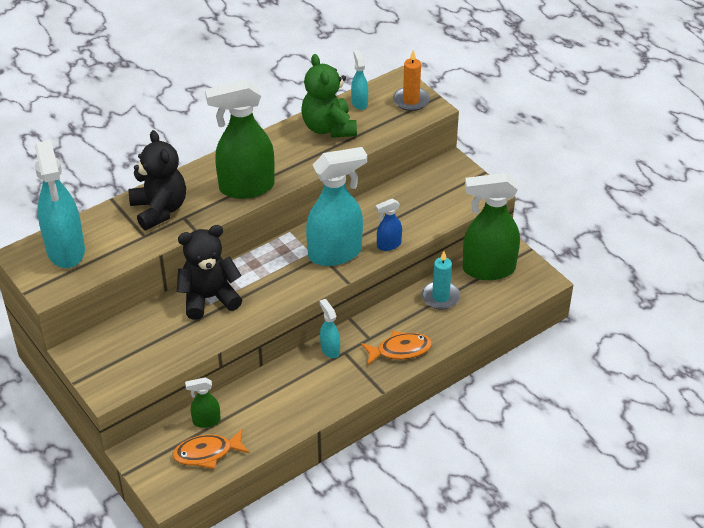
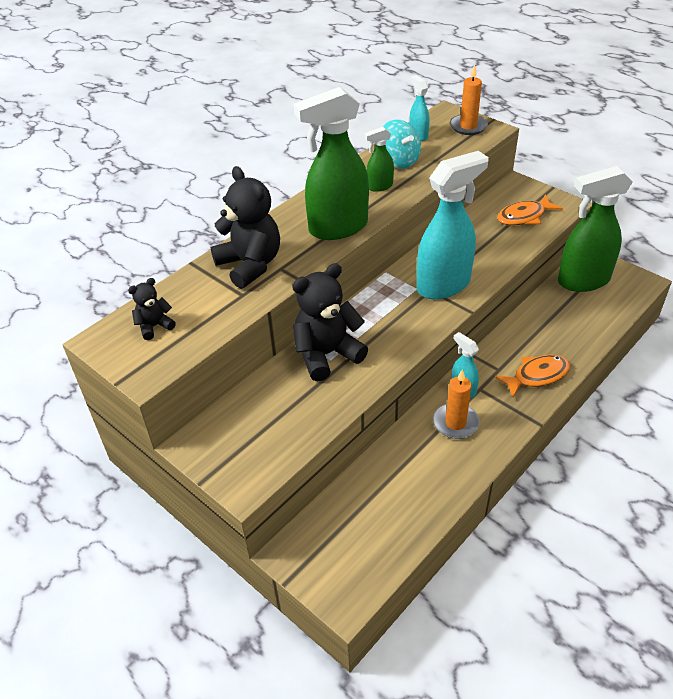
camera: 10 degrees left, 0 degrees up
(66, 251) = (154, 326): turquoise spray bottle -> black teddy bear
(206, 421) = (359, 496): green spray bottle -> green spray bottle (379, 186)
(207, 453) = (375, 536): orange fish -> orange fish (524, 217)
(310, 377) = (455, 423): none -> orange candle
(328, 128) = (398, 161): green teddy bear -> turquoise spinning top
(388, 245) = (495, 268): blue spray bottle -> none
(440, 297) = (550, 315): turquoise candle -> none

